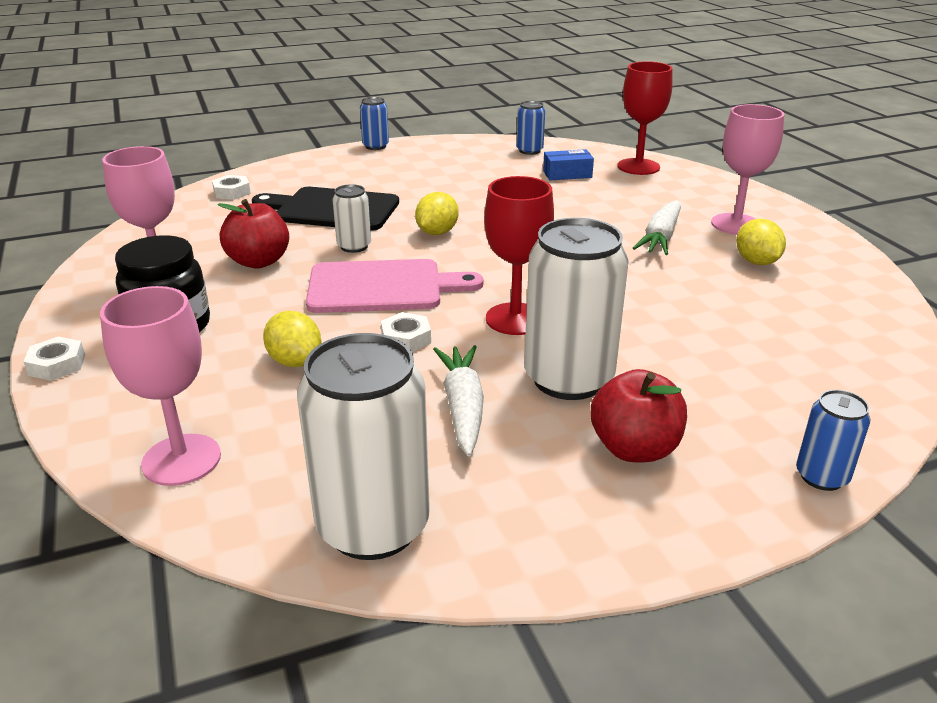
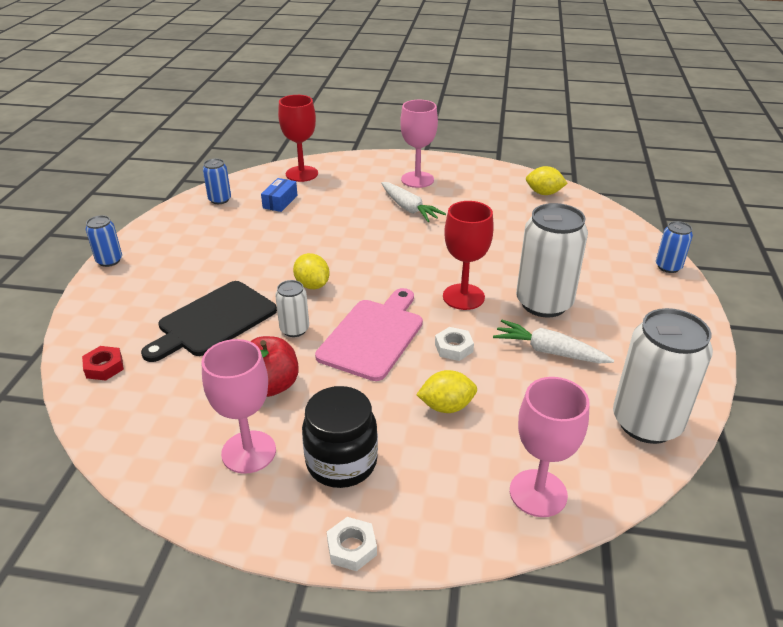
camera: 60 degrees left, 5 degrees up
(232, 192) = (104, 367): white nut -> red nut
(634, 448) = (621, 308): red apple -> none
(756, 262) = (467, 194): yellow lemon -> yellow lemon (544, 193)

